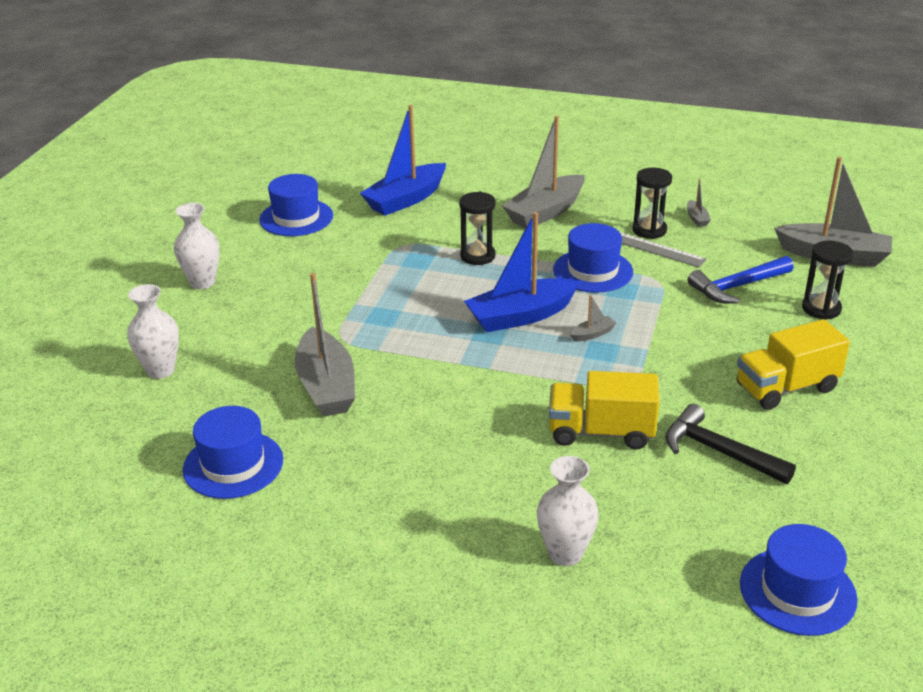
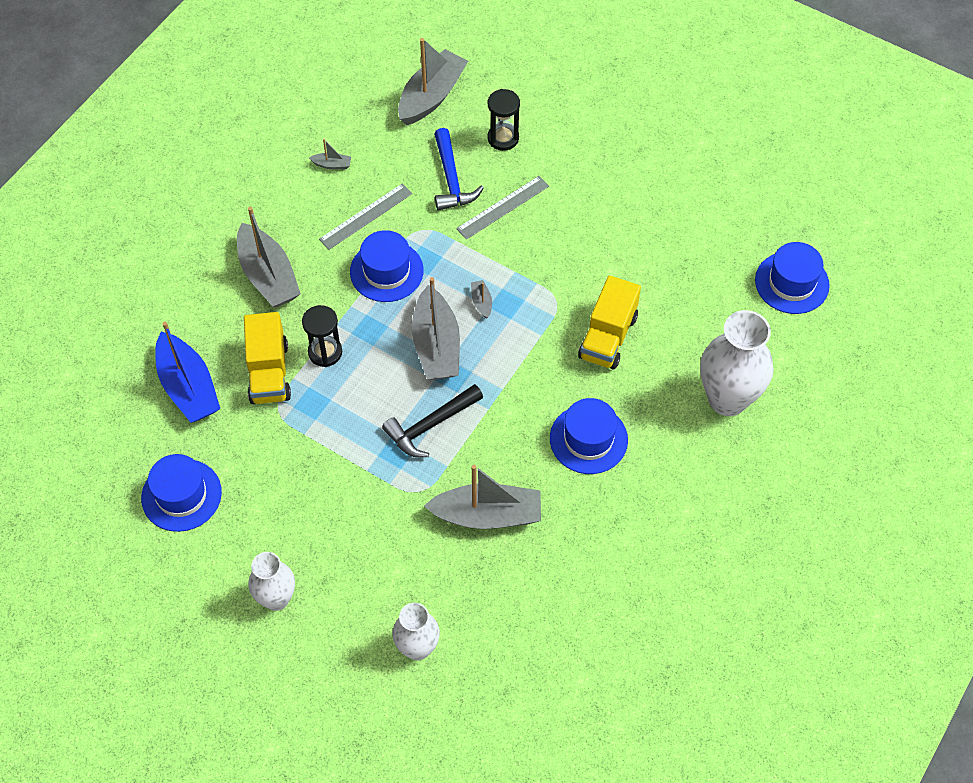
camera: 75 degrees left, 25 degrees up
(233, 464) = (570, 600): blue hat -> blue hat (588, 439)
(521, 316) = (436, 345): blue boat -> grey boat
(565, 553) = (727, 399): white vase -> white vase, size x1.65
(649, 230) = (336, 207): black hourglass -> none
(719, 451) = (651, 272): black hammer -> black hammer (430, 425)
(727, 325) = (503, 207): none -> grey ruler
(786, 388) = (593, 203): yellow truck -> yellow truck (269, 372)

